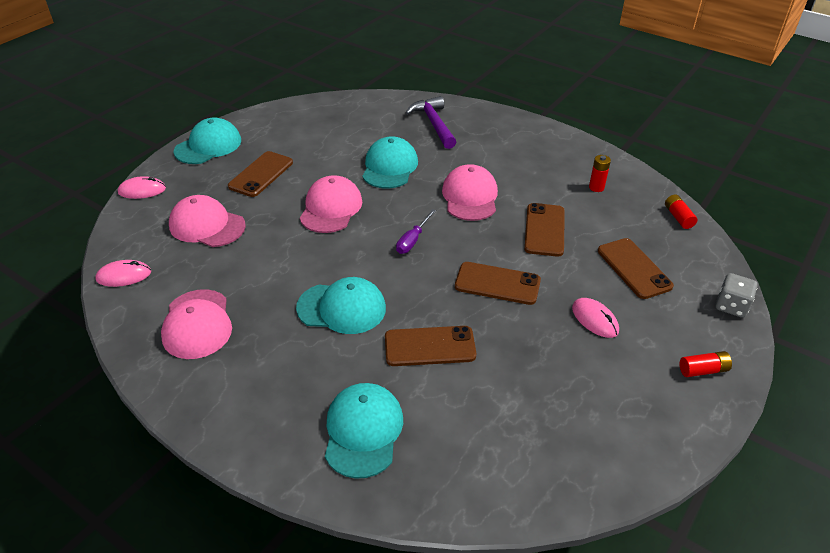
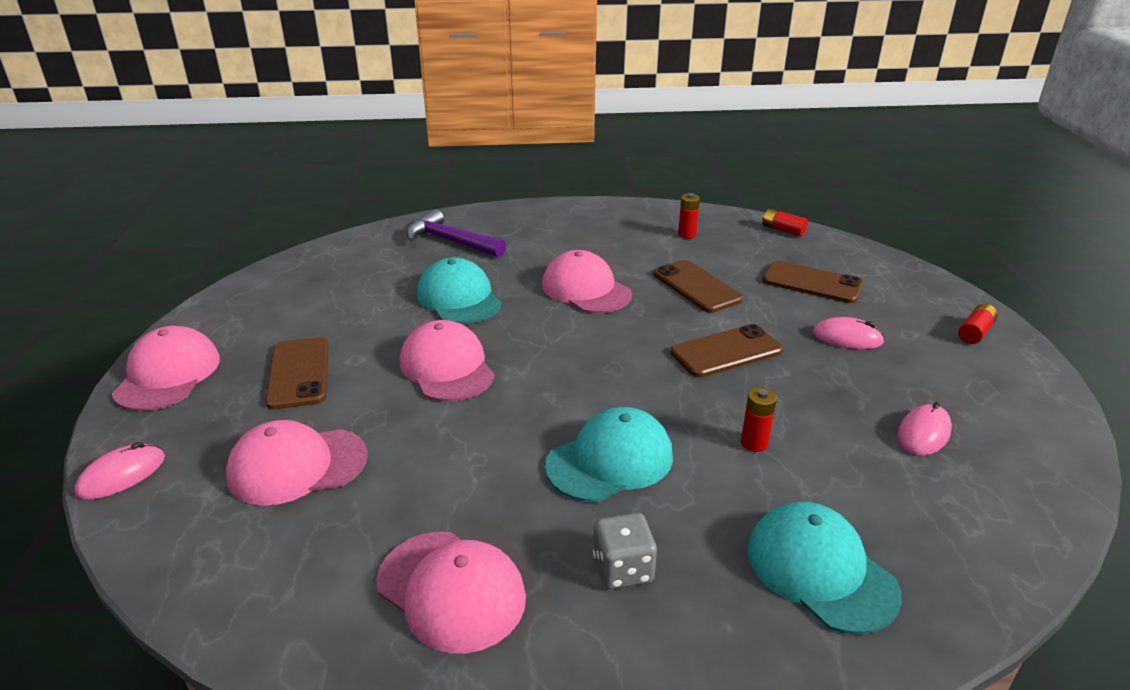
camera: 40 degrees left, 10 degrees down
(124, 276) = (241, 600): pink mouse -> pink mouse (923, 433)
(208, 146) = (168, 375): turquoise cap -> pink cap
(412, 240) = (587, 354): purple screwdriver -> none
(430, 346) = (754, 443): brown phone -> red battery
(731, 306) = (917, 276): grey dice -> grey dice (622, 569)

